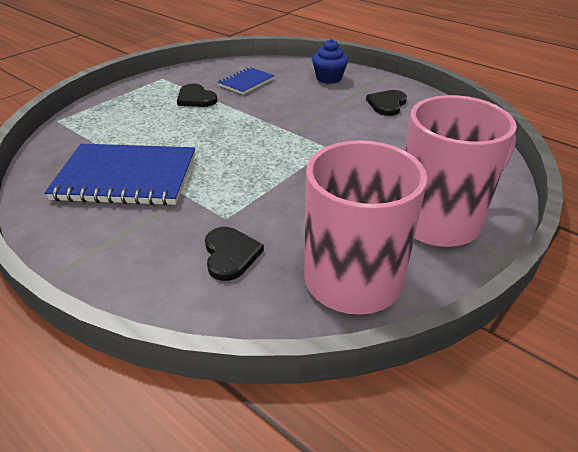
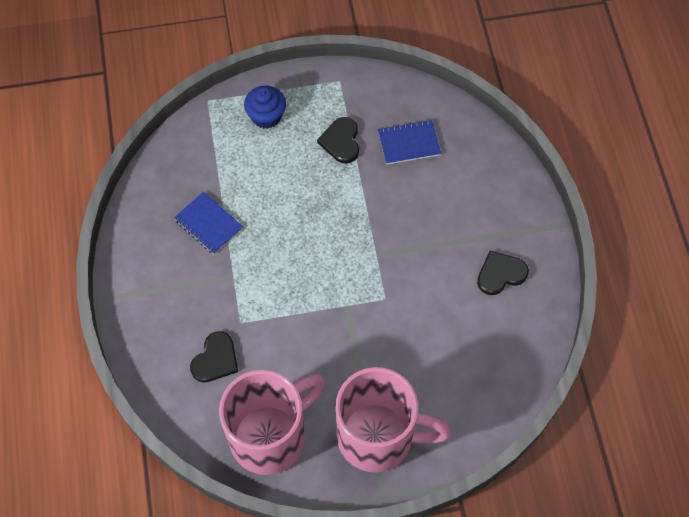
camera: 40 degrees right, 25 degrees up
(126, 177) = (208, 224): blue notebook -> blue notebook, size x0.52
(329, 78) = (493, 190): blue cupcake -> blue cupcake (266, 116)

